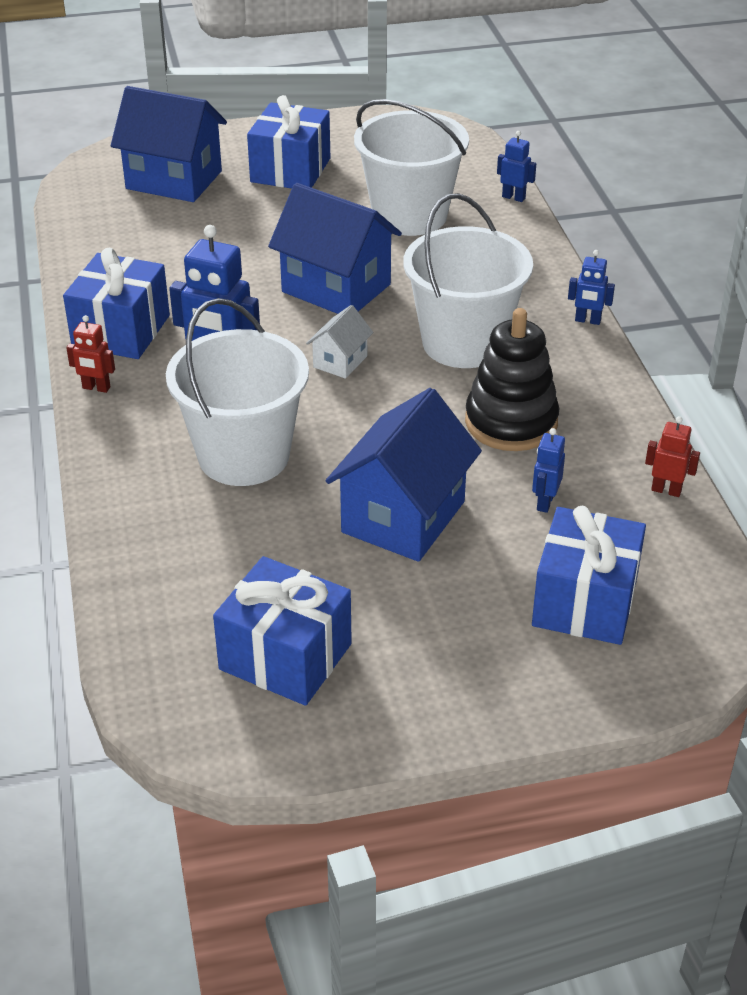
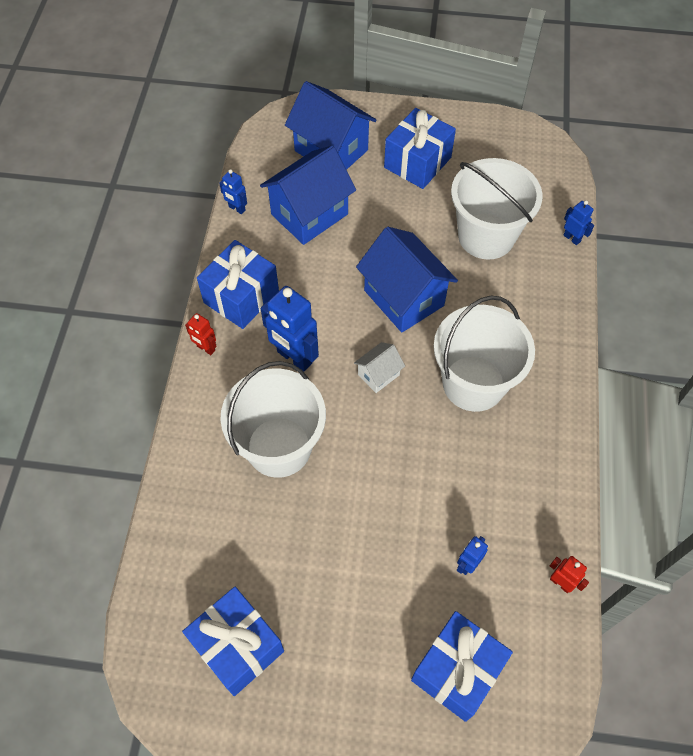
camera: 20 degrees right, 20 degrees up
(403, 517) = (364, 544): blue house -> blue house (309, 214)
(511, 422) = (475, 475): black stacking toy -> none
(587, 321) = (574, 388): blue robot -> blue robot (237, 208)

